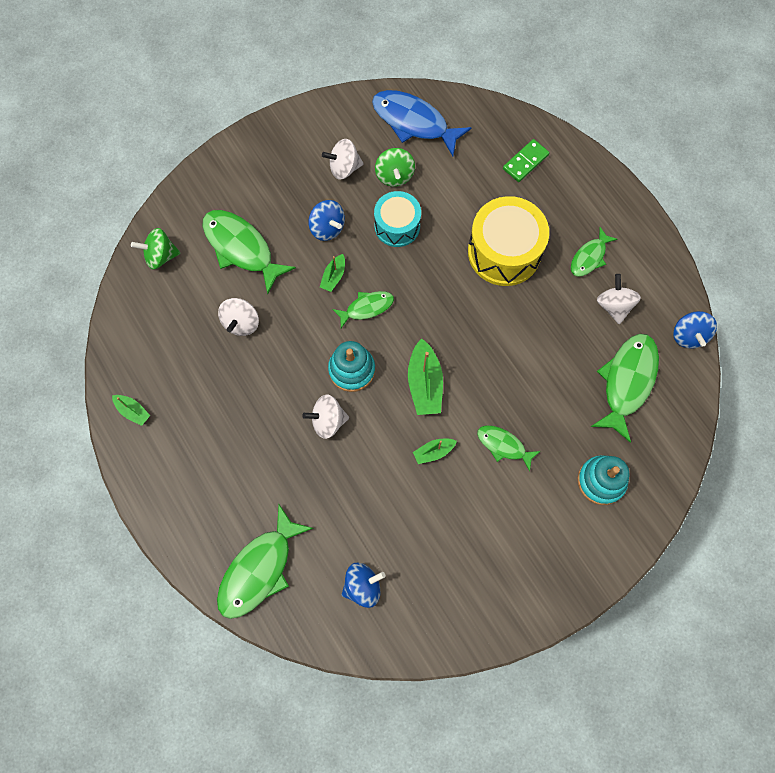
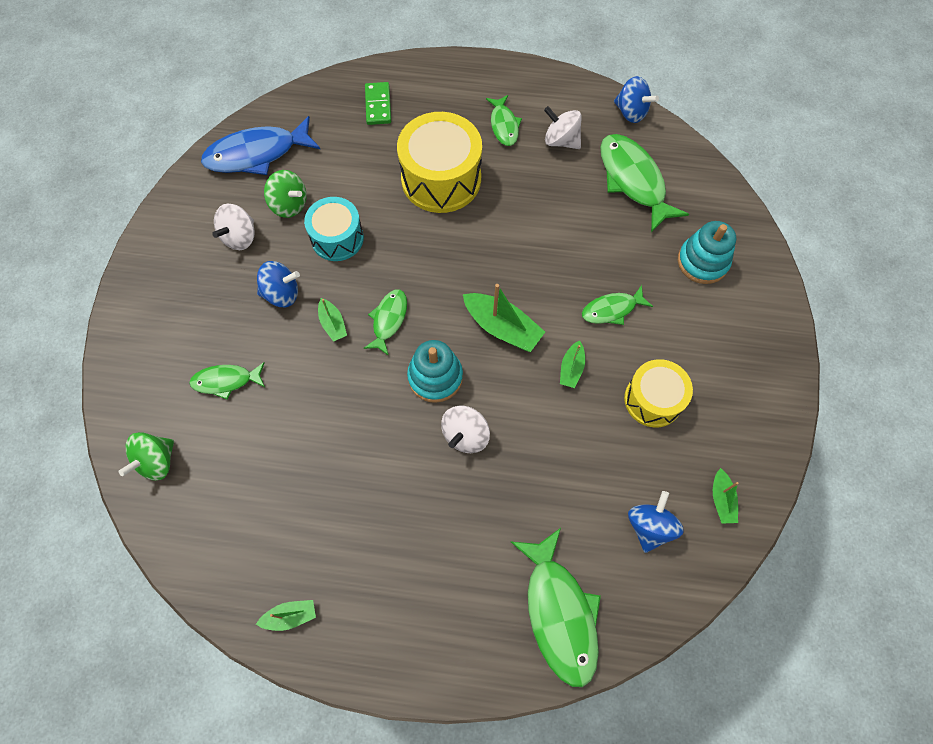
camera: 50 degrees left, 5 degrees down
(241, 248) = (226, 381): green fish -> green fish, size x0.56
(241, 323) = (299, 438): white spinning top -> none
(421, 622) = (721, 500): none -> green boat
(457, 523) = (653, 400): none -> yellow drum

